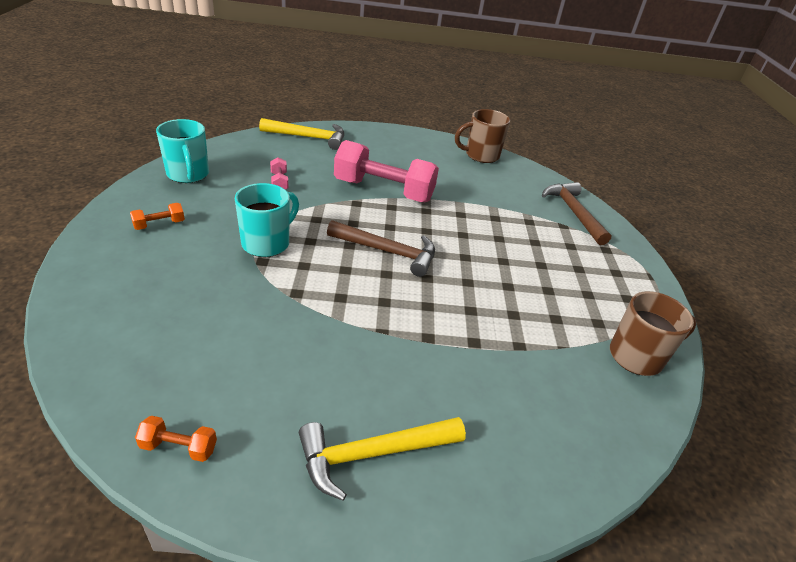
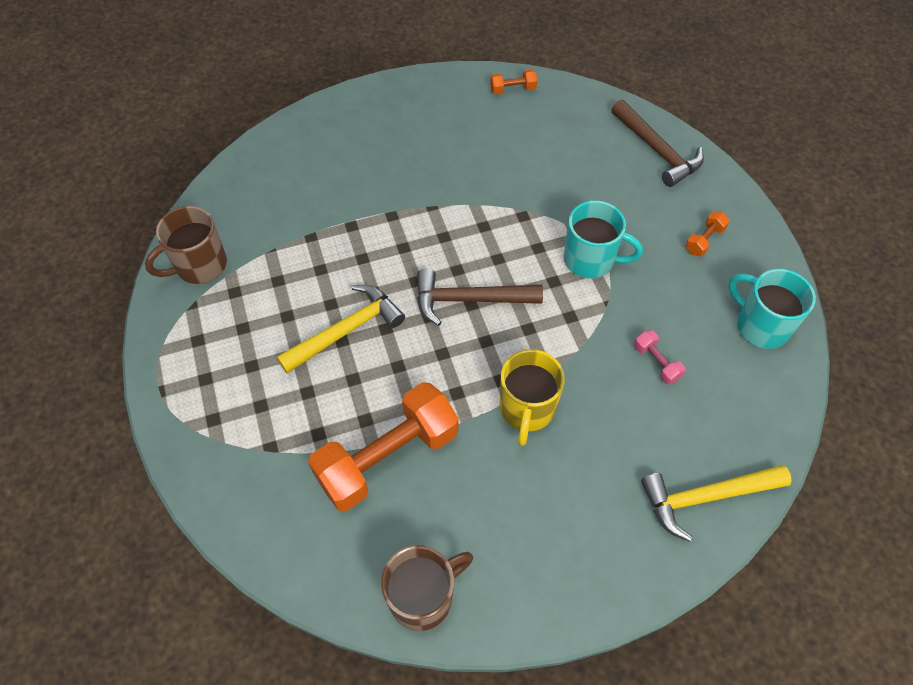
camera: 165 degrees right, 20 degrees up
(267, 243) = (590, 260): turquoise mug -> turquoise mug turned 90 degrees counterclockwise
(373, 454) = (398, 122): yellow hammer -> yellow hammer (346, 330)
(384, 190) = (526, 409): pink dumbbell -> yellow mug
(485, 199) = (387, 457): none -> orange dumbbell
(573, 213) = (254, 488): brown hammer -> brown hammer (657, 150)

